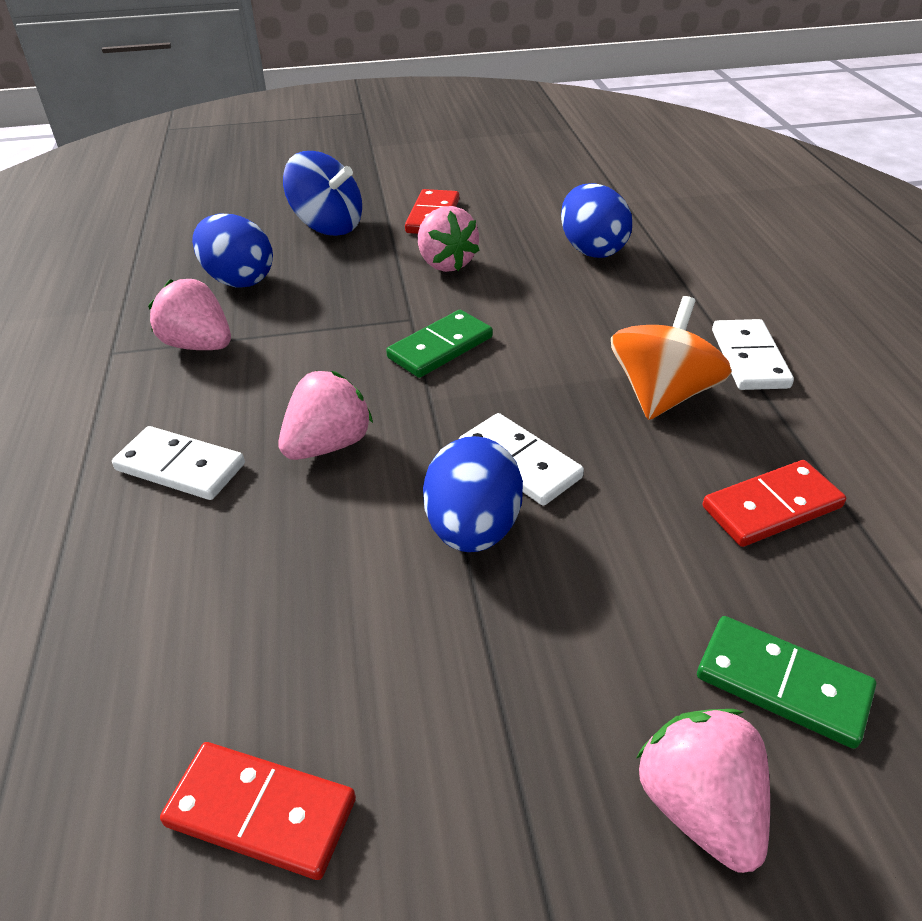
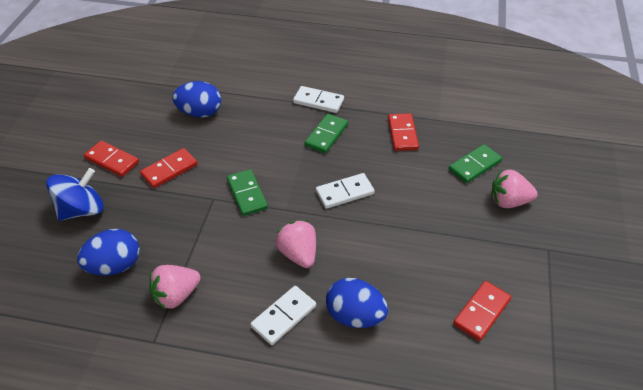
camera: 70 degrees left, 5 degrees up
(446, 263) = (169, 170): pink strawberry -> red domino
(473, 528) = (376, 218): blue egg -> blue egg (355, 316)
(662, 395) = (326, 135): orange spinning top -> green domino

